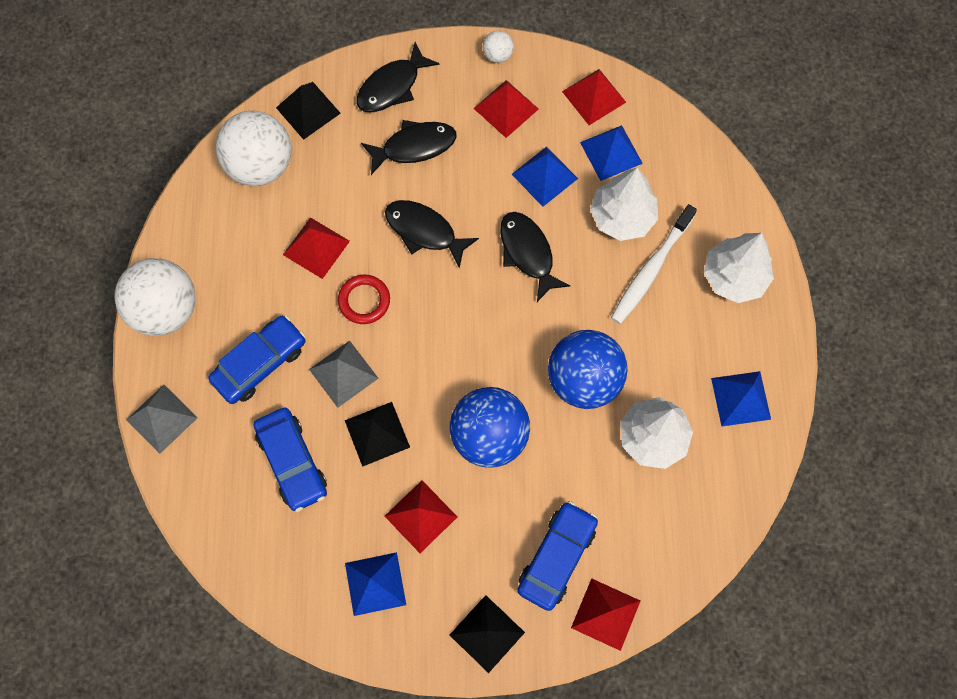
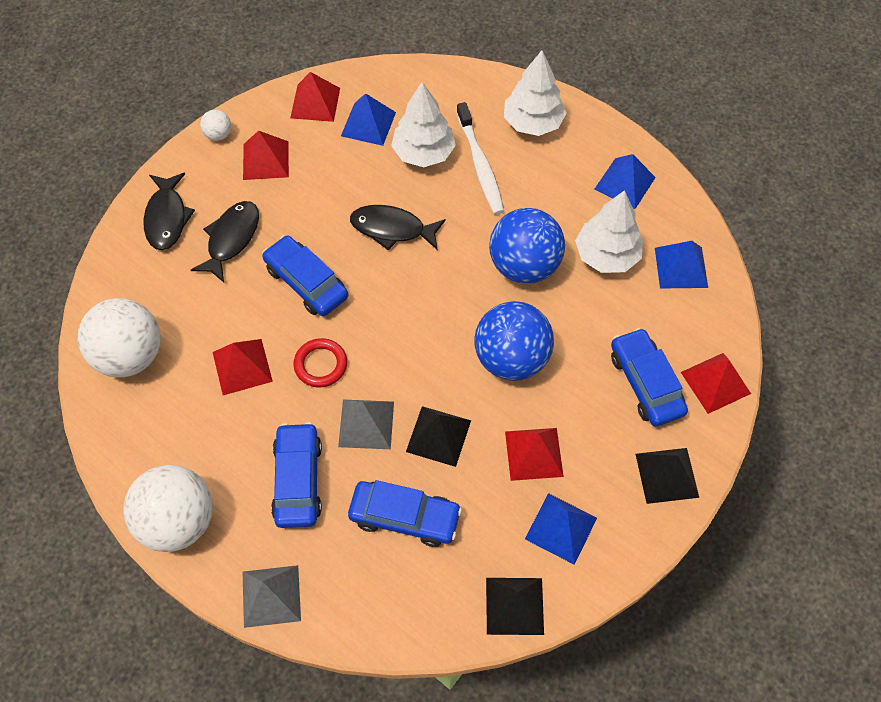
camera: 50 degrees left, 10 degrees down
(308, 110) = (121, 288): black pyramid -> black pyramid (514, 605)
(424, 231) = (306, 282): black fish -> blue car
(544, 176) = (344, 175): blue pyramid -> blue pyramid (681, 267)

